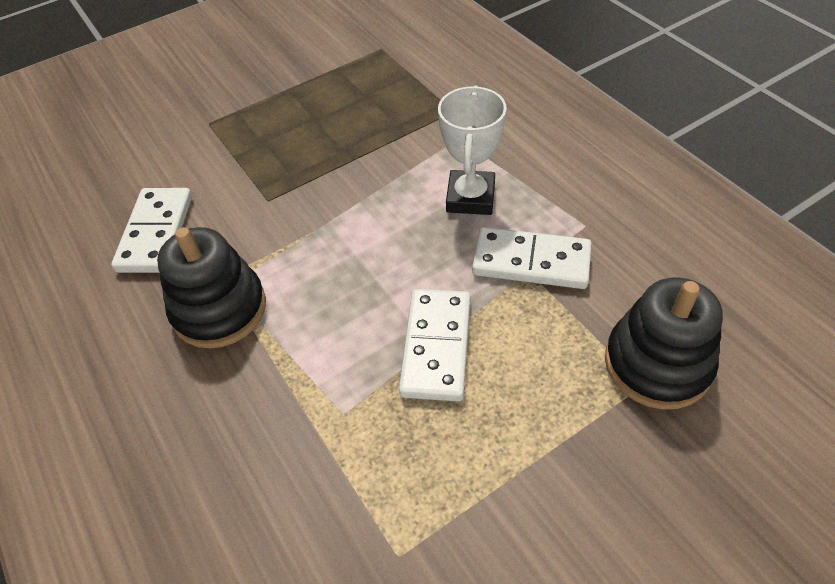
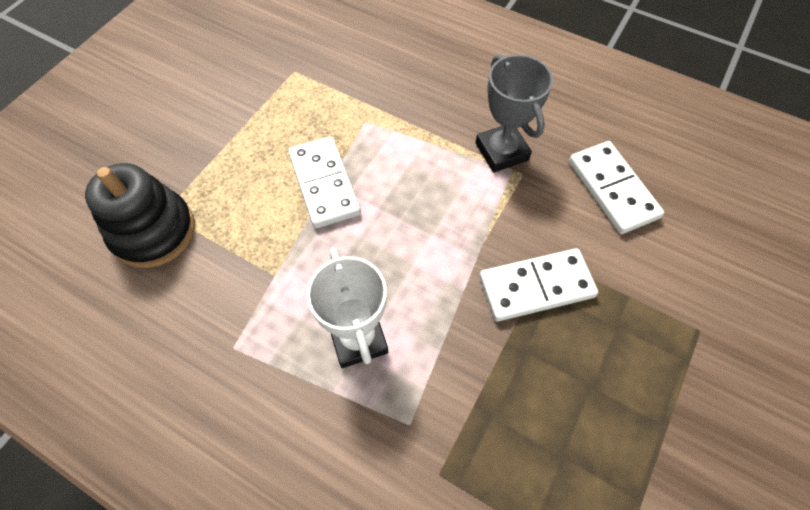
camera: 150 degrees right, 10 degrees up
(219, 309) = (502, 151): black stacking toy -> grey trophy
(531, 262) = (274, 285): white domino -> white domino (536, 286)

